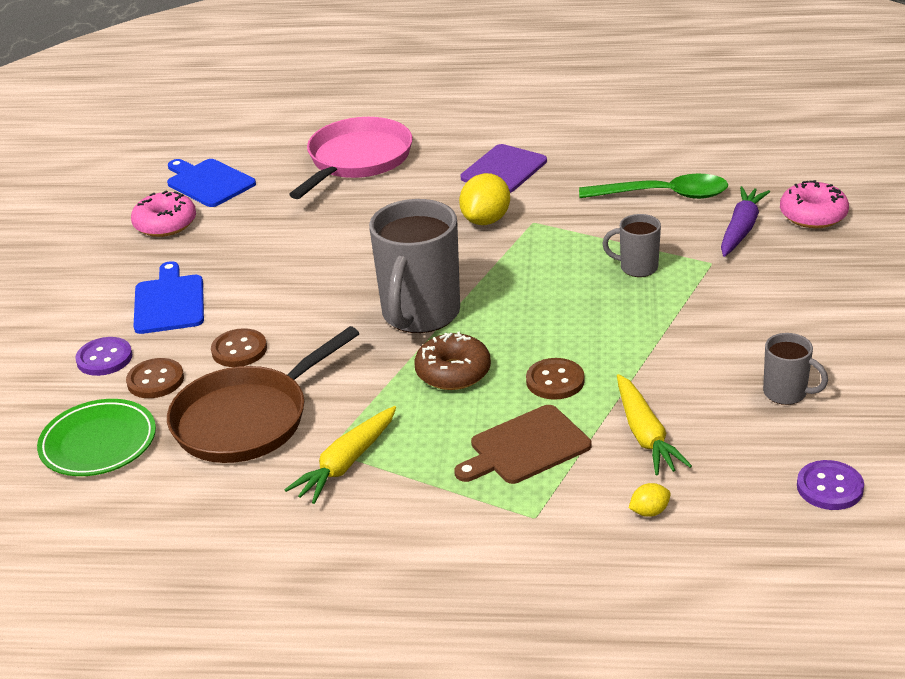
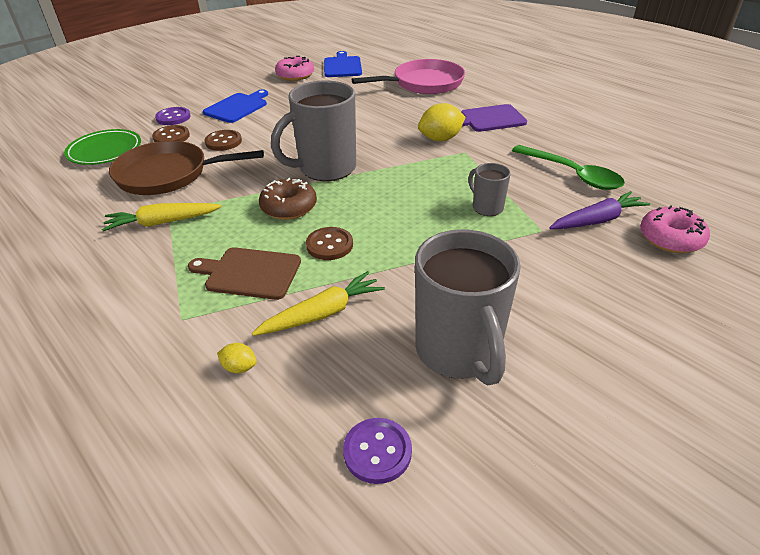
camera: 40 degrees right, 5 degrees up
(645, 434) = (322, 313): yellow carrot -> yellow carrot turned 150 degrees counterclockwise
(786, 393) = (459, 352): grey mug -> grey mug, size x2.04

